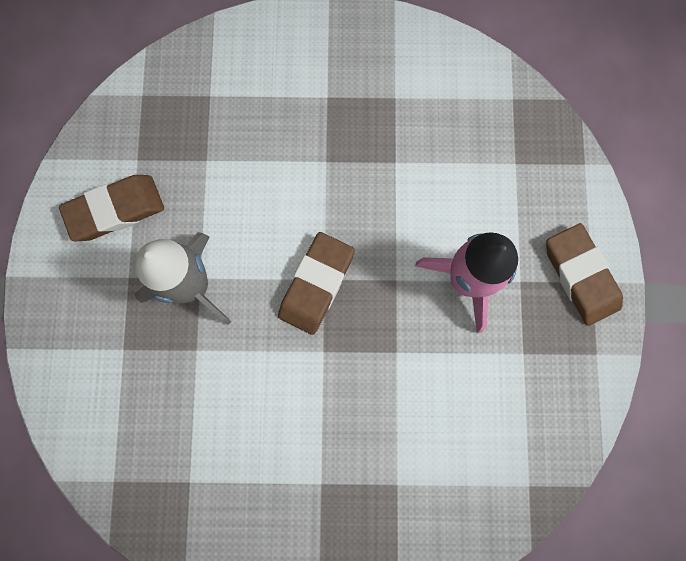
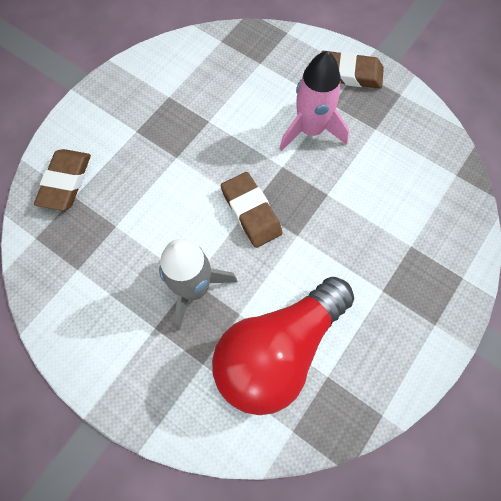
camera: 55 degrees left, 10 degrees down
(115, 210) = (100, 306): brown eraser -> brown eraser (65, 182)
(183, 415) = (278, 350): none -> red light bulb

